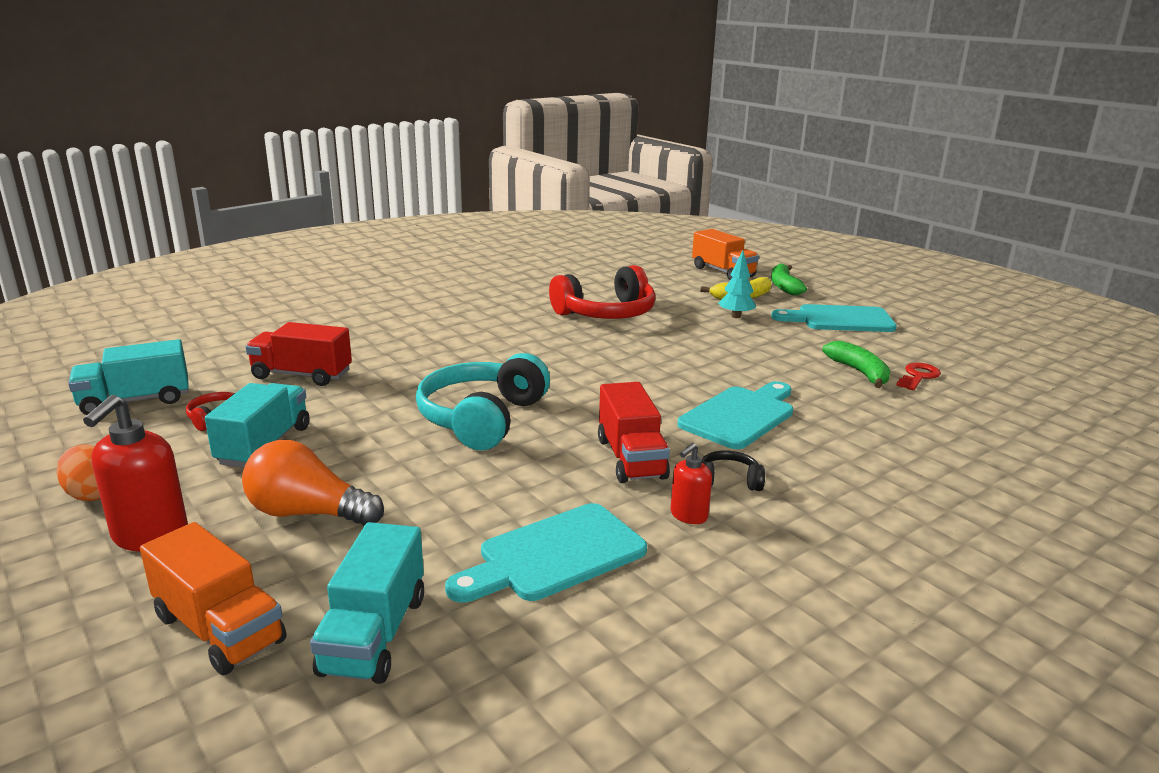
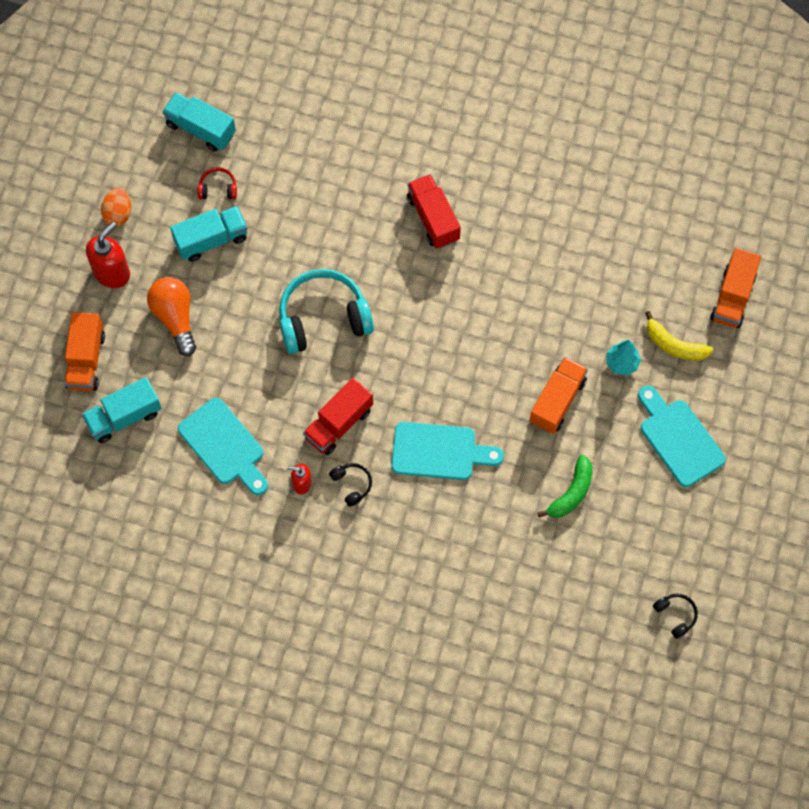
camera: 55 degrees right, 45 degrees up
(150, 536) = (112, 272): red soap dispenser -> red soap dispenser turned 150 degrees clockwise
(302, 375) = (296, 177): red truck -> red truck (433, 218)
(554, 555) = (224, 445): turquoise cutting board -> turquoise cutting board turned 150 degrees counterclockwise
(606, 313) = (549, 273): red headphones -> none
(744, 348) = (557, 401): none -> orange truck
(784, 286) = (733, 363): green banana -> none
(918, 376) = (595, 532): red key -> none
(1048, 372) = (675, 615): none -> black headphones

